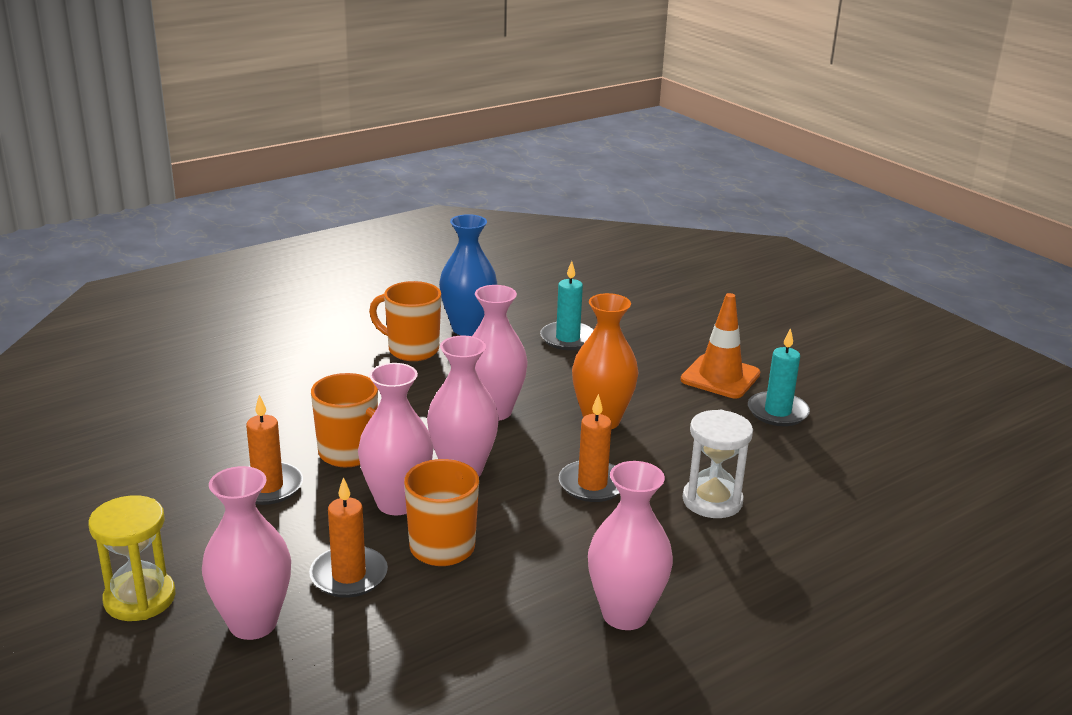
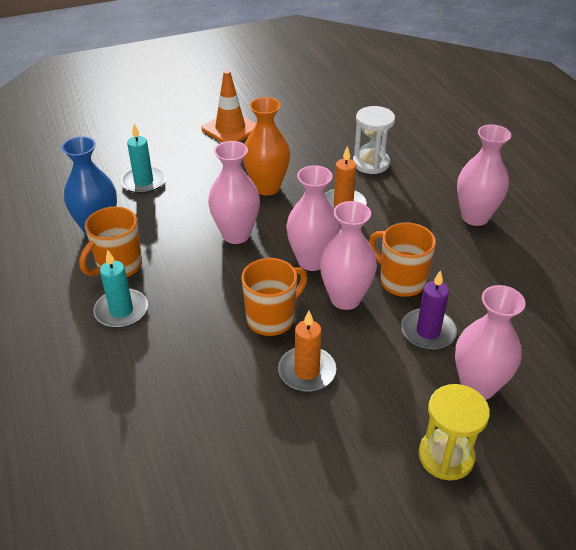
camera: 75 degrees left, 15 degrees up
(349, 575) = (428, 331): orange candle -> purple candle
(777, 412) = (281, 118): turquoise candle -> turquoise candle (121, 311)

